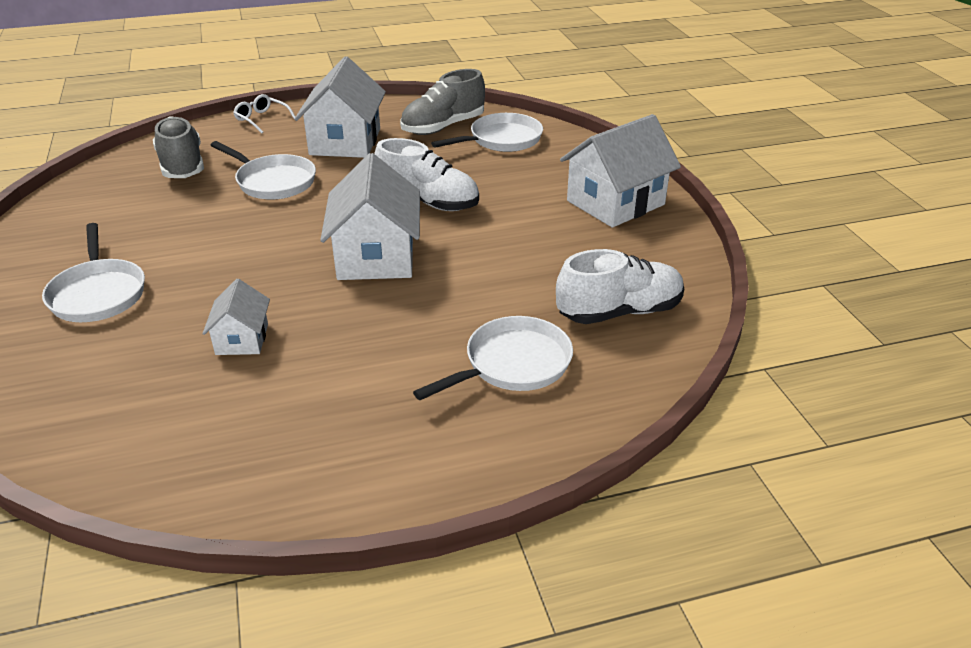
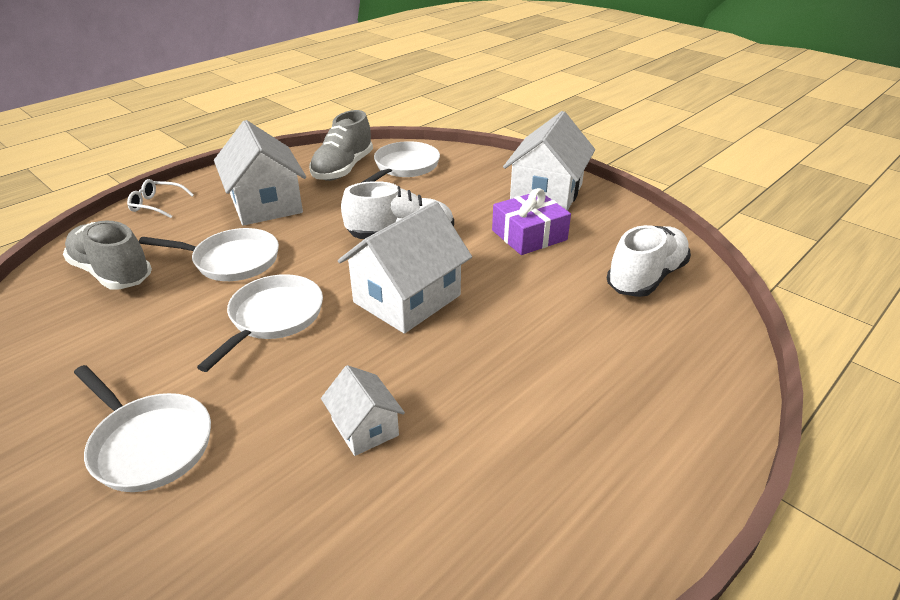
camera: 30 degrees left, 0 degrees up
(376, 256) = (407, 299): white house -> white house turned 75 degrees clockwise
(512, 364) = (621, 351): white pan -> white pan (273, 318)
(549, 237) = (529, 235): none -> purple gift

